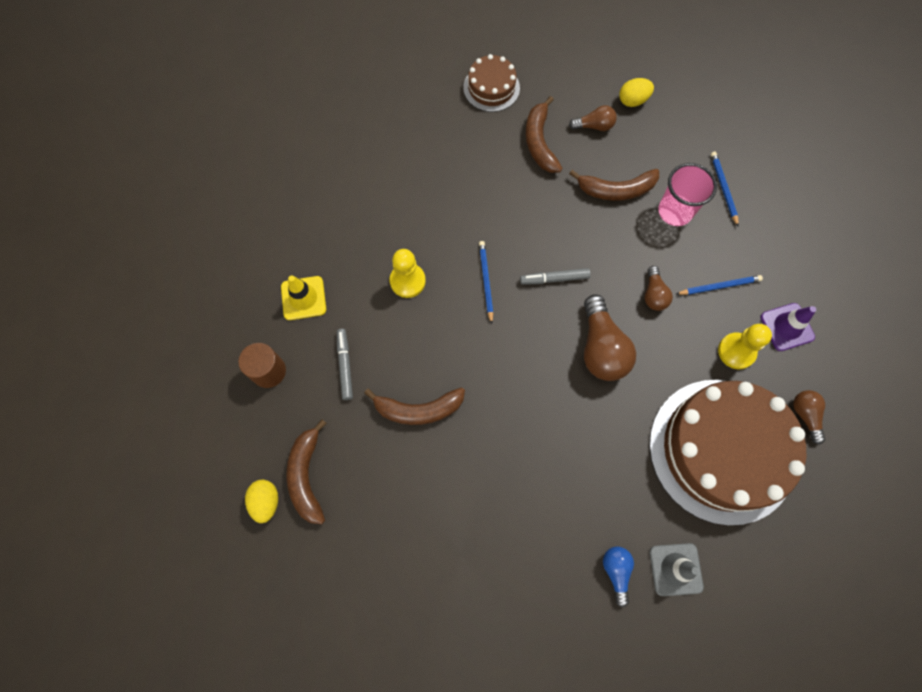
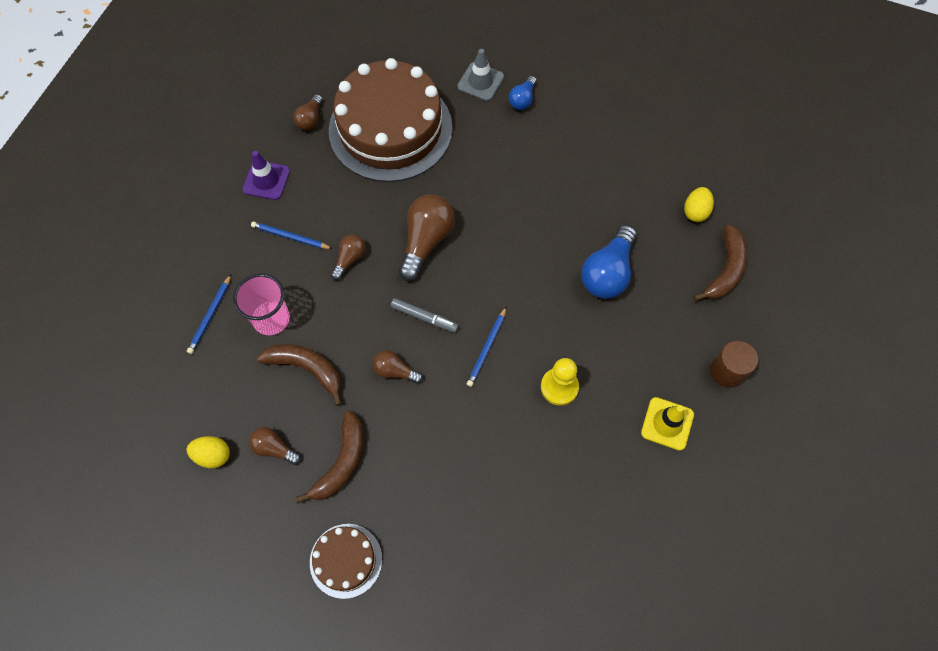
camera: 150 degrees left, 5 degrees down
(266, 502) = (767, 268): yellow egg -> yellow egg (695, 211)
(345, 365) = (654, 340): grey marker -> none
(418, 409) = (608, 273): brown banana -> blue light bulb
(547, 224) = (395, 371): none -> brown light bulb
(736, 351) = (321, 184): yellow pawn -> none

